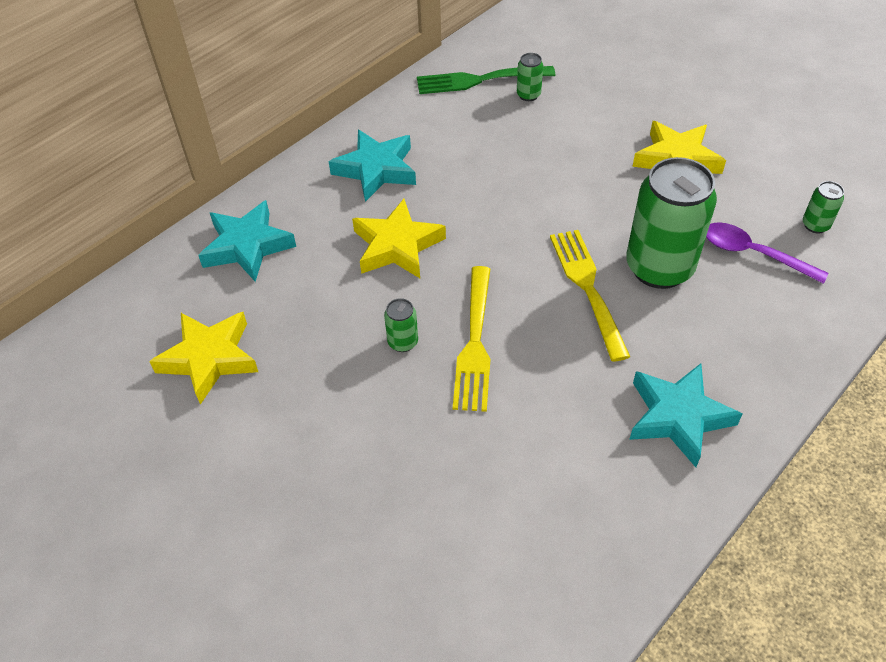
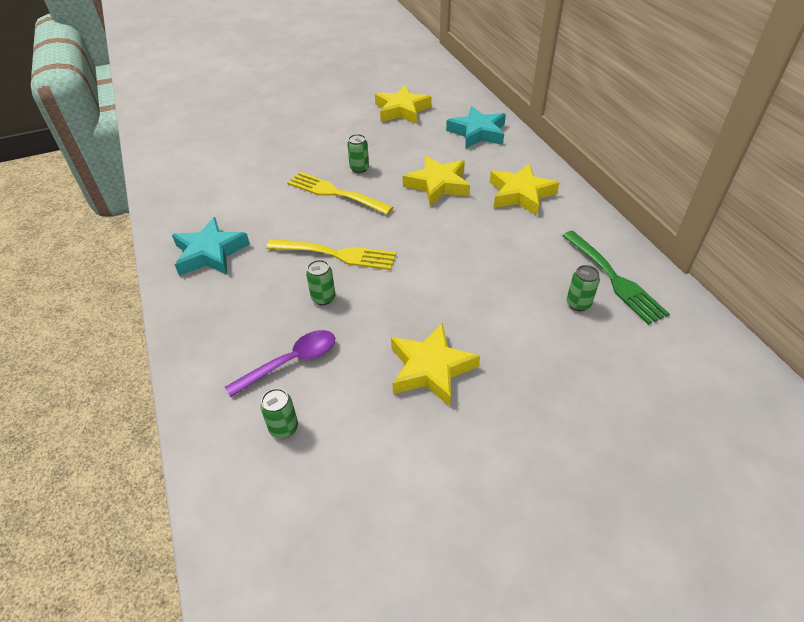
camera: 115 degrees right, 5 degrees down
(376, 170) = (520, 194): turquoise star -> yellow star
(478, 80) = (614, 279): green fork -> green fork turned 135 degrees clockwise
(659, 268) = (323, 298): green can -> green can, size x0.42

